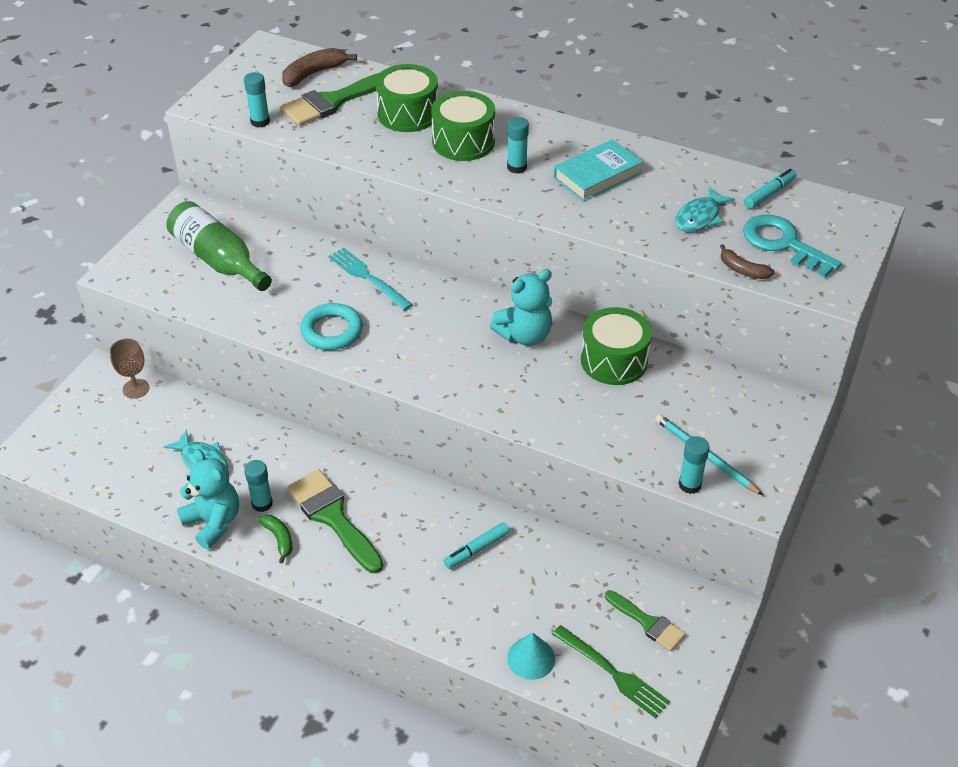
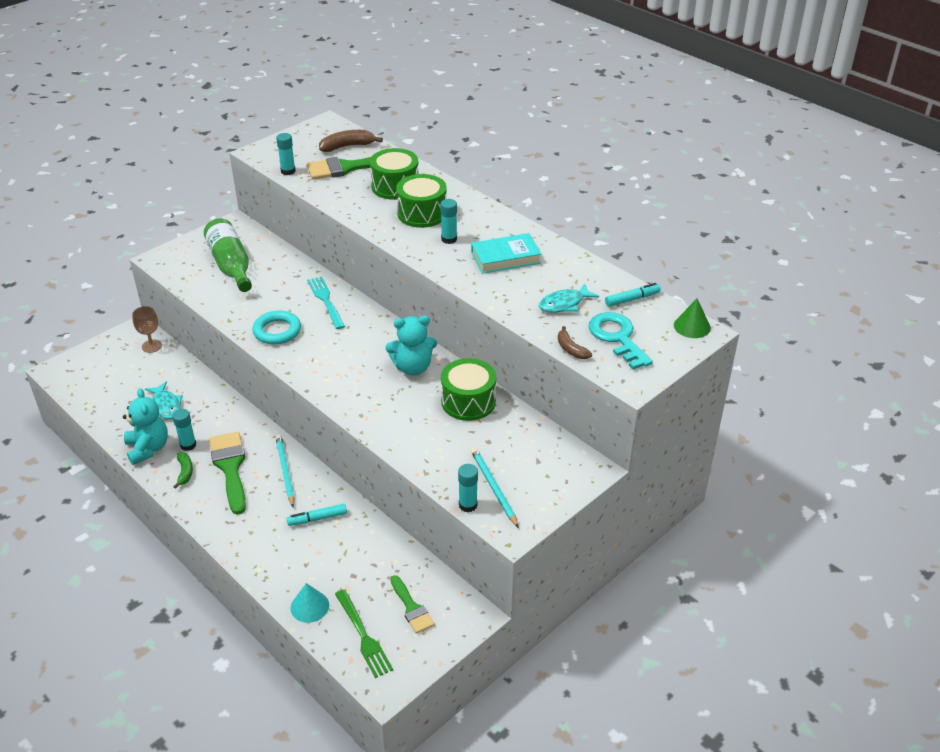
camera: 20 degrees right, 5 degrees down
(403, 502) = (285, 471): none -> turquoise pencil
(852, 211) = (692, 326): none -> green cone

